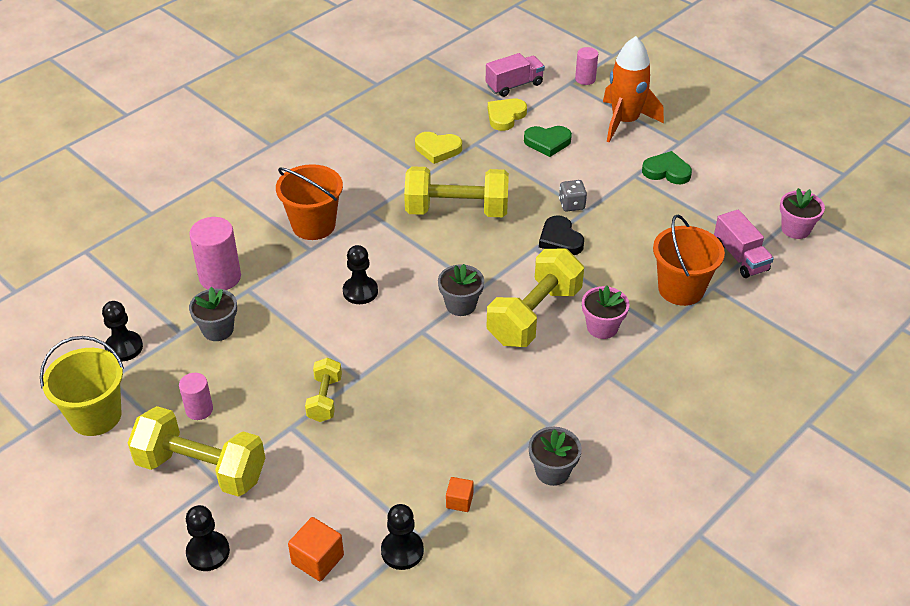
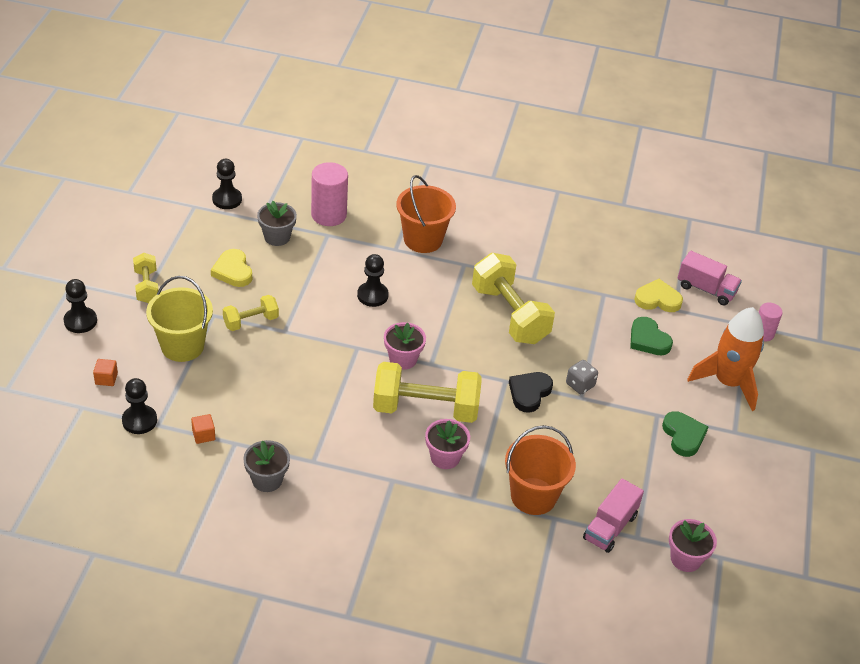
camera: 55 degrees right, 0 degrees up
(96, 416) = (158, 215): yellow bucket -> yellow bucket (182, 346)
(199, 409) = (197, 261): pink cylinder -> none
(201, 469) = (147, 286): yellow dumbbell -> yellow dumbbell, size x0.53
(317, 559) = (106, 379): orange cube -> orange cube, size x0.63
(437, 149) = (574, 274): yellow heart -> yellow heart (233, 271)
(460, 305) = (403, 359): grey flower pot -> pink flower pot

